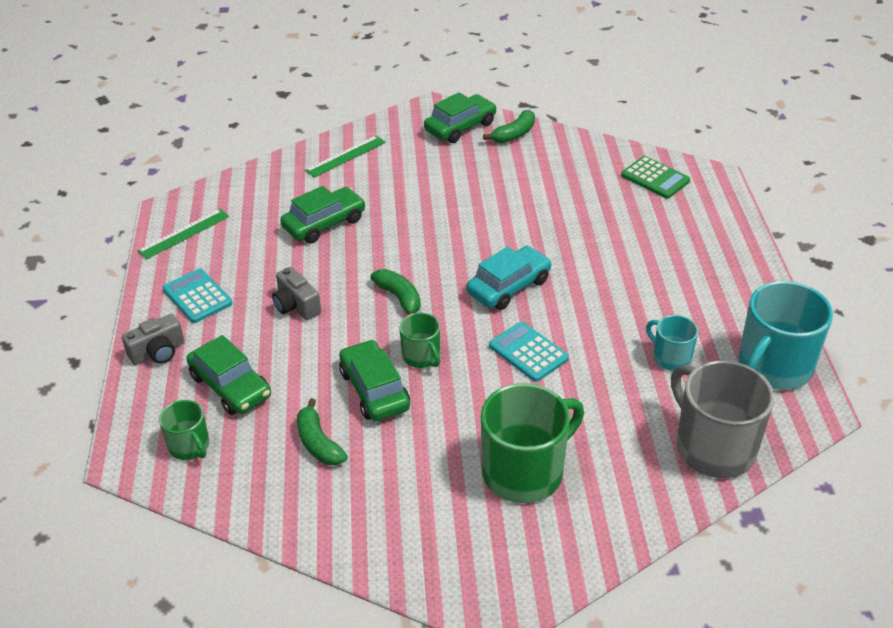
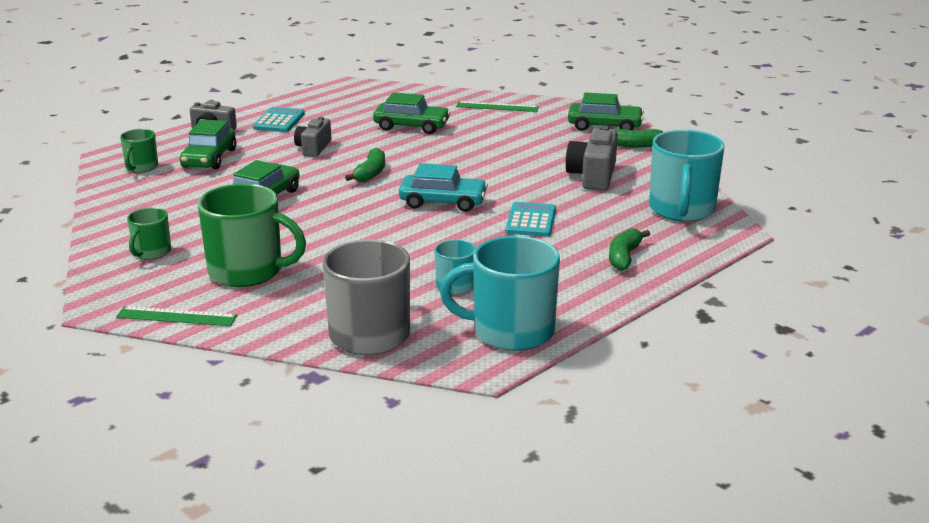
camera: 50 degrees right, 15 degrees down
(184, 233) = (333, 96): green ruler -> green ruler (176, 316)
(318, 443) = (190, 199): green banana -> green banana (624, 257)
(421, 356) = (320, 200): green mug -> green mug (151, 252)
(528, 352) = (378, 232): turquoise calculator -> turquoise calculator (531, 221)
(548, 185) = (593, 176): none -> grey camera
(655, 178) = (681, 210): green calculator -> turquoise mug

